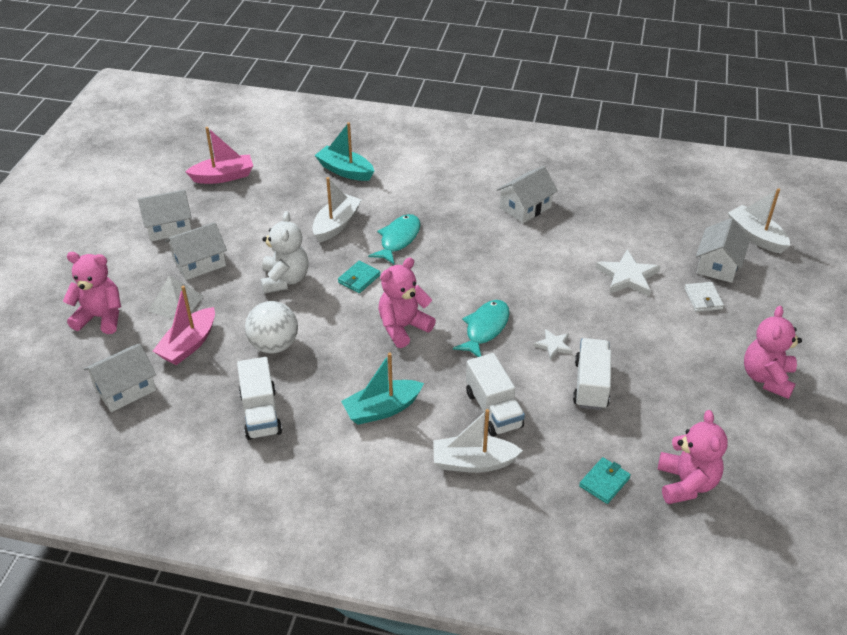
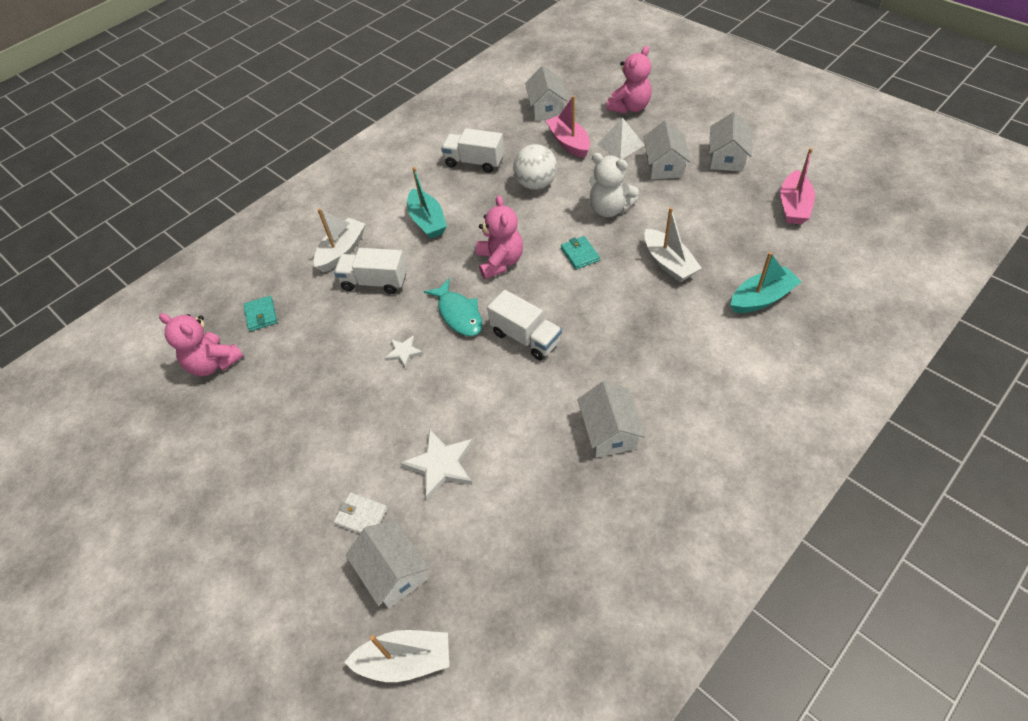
camera: 125 degrees right, 10 degrees up
(382, 409) = (427, 221): turquoise boat -> turquoise boat turned 150 degrees clockwise
(398, 239) = (618, 300): turquoise fish -> none
(591, 385) = (344, 355): white truck -> white truck (526, 337)
(767, 378) = (236, 497): pink teddy bear -> none

